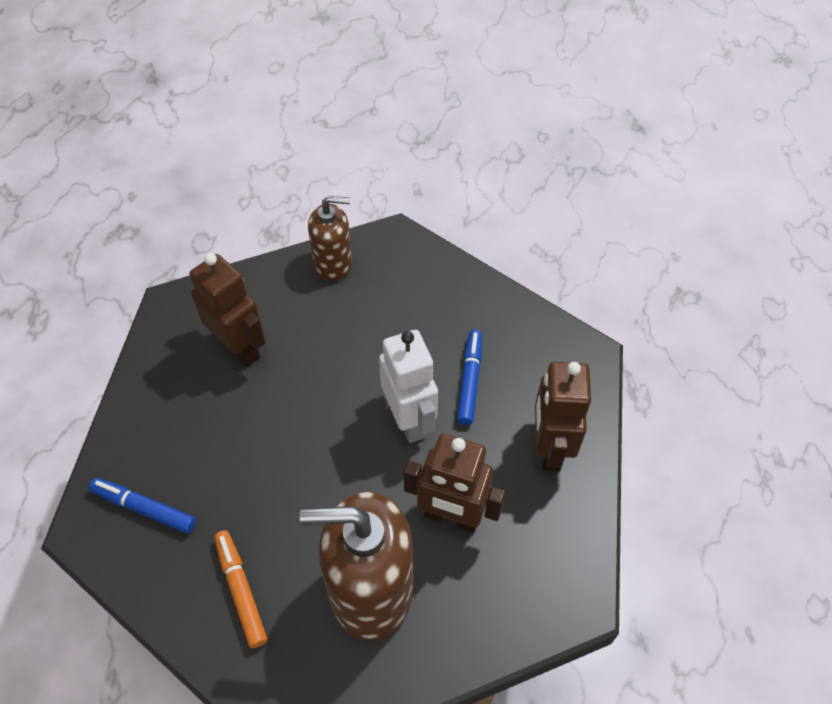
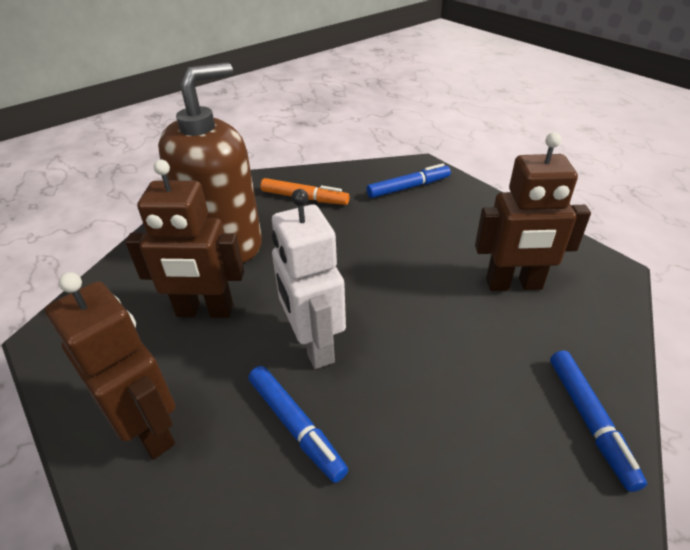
camera: 135 degrees right, 15 degrees down
(333, 264) = (589, 421): brown soap dispenser -> blue marker
(409, 420) = (313, 345): white robot -> white robot turned 45 degrees clockwise
(451, 517) = (204, 311): brown robot -> brown robot turned 150 degrees counterclockwise

